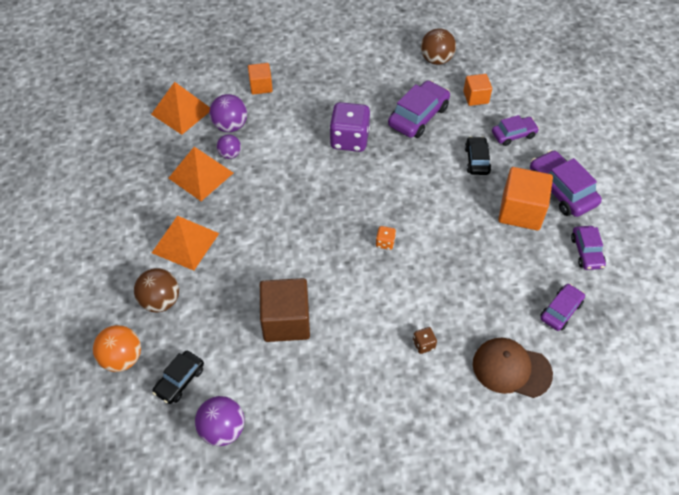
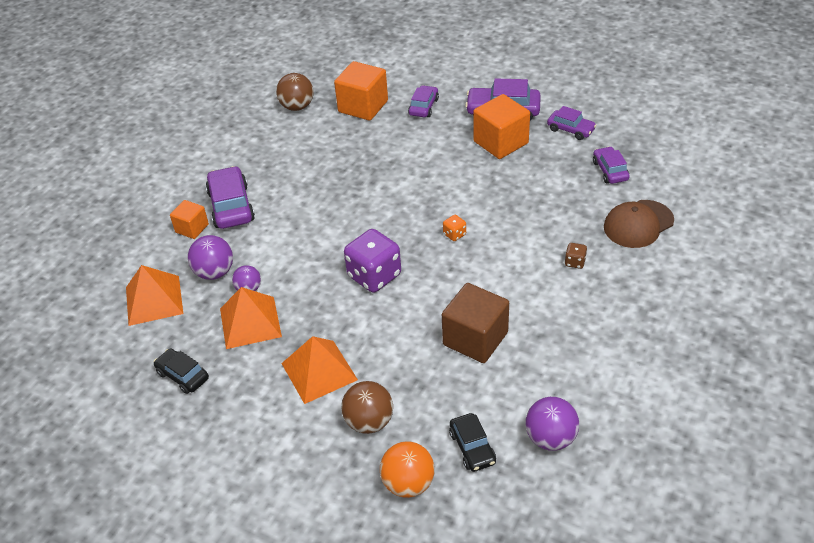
camera: 50 degrees left, 10 degrees down
(349, 140) = (322, 201): purple dice -> purple dice (374, 276)
(418, 116) = (345, 148): purple car -> purple car (231, 206)
(476, 97) = (363, 106): orange cube -> orange cube, size x1.73
(477, 160) = (427, 139): black car -> black car (182, 376)

